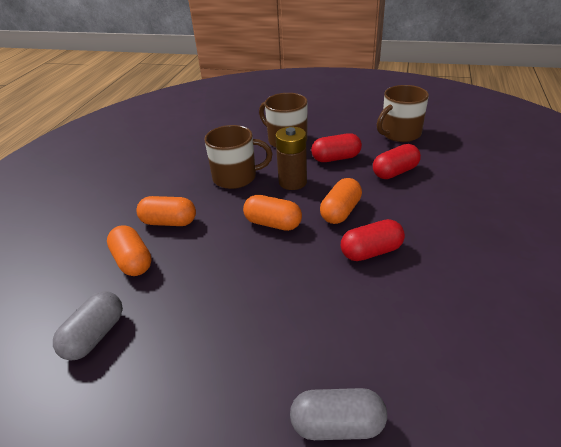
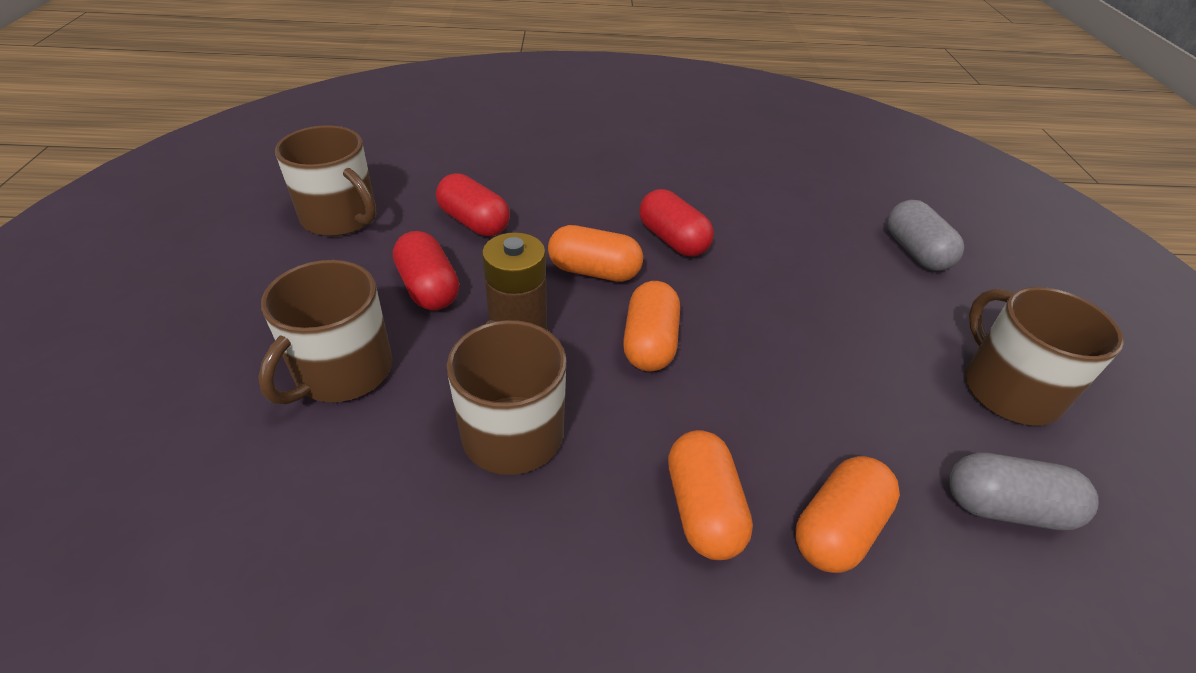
camera: 110 degrees left, 5 degrees up
(159, 396) = (1008, 389): none -> brown mug

